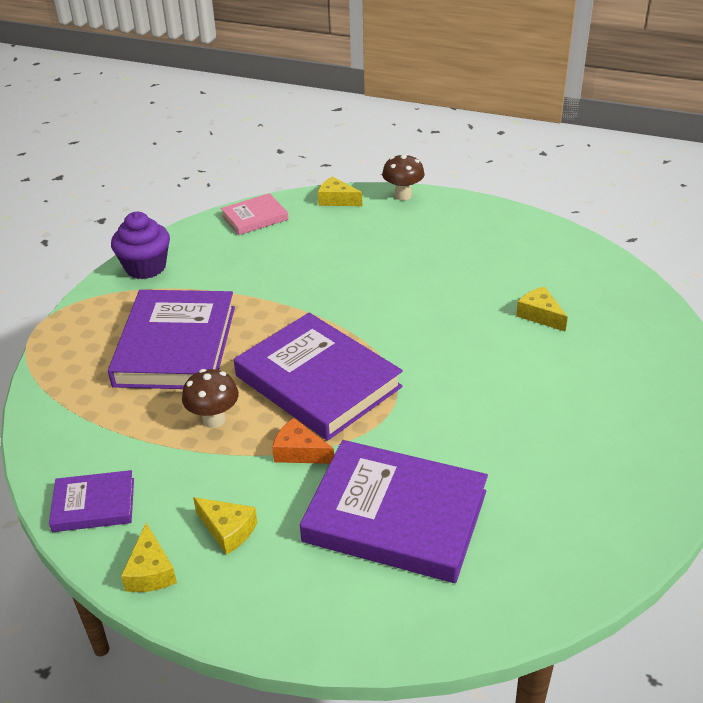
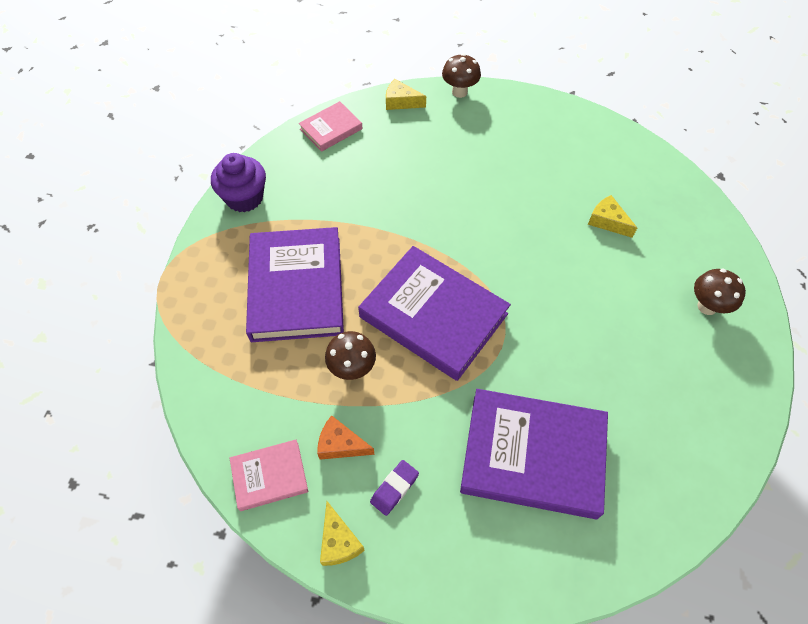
camera: 10 degrees left, 20 degrees up
(94, 505) = (269, 476): purple book -> pink book
(227, 530) = (394, 488): yellow cheese -> purple eraser
(299, 452) = (435, 396): orange cheese -> orange cheese (340, 444)
(639, 399) = (707, 306): none -> brown mushroom

